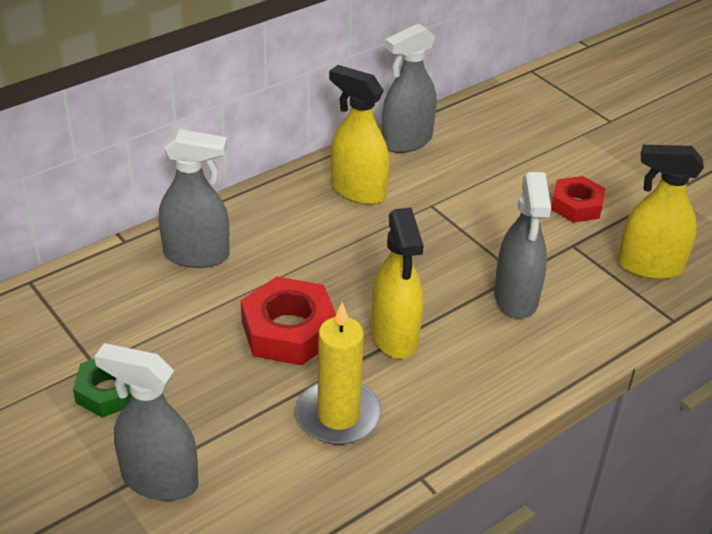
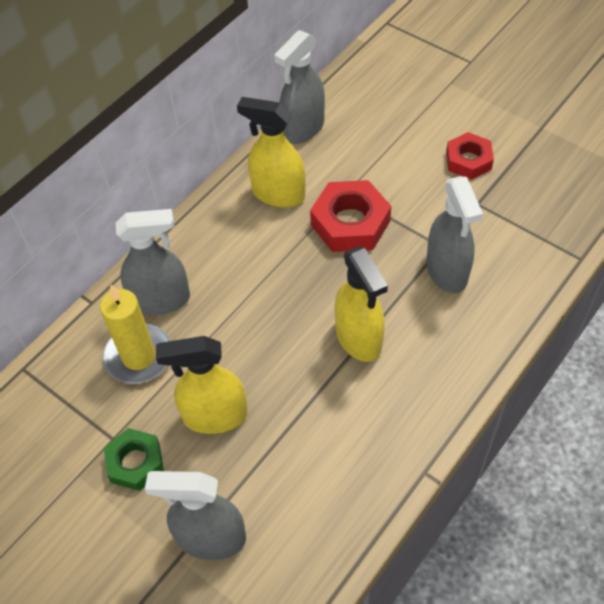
camera: 10 degrees left, 15 degrees up
(289, 330) = (267, 357): red nut -> red nut (350, 223)
(338, 416) = (338, 431): yellow candle -> yellow candle (139, 356)
(649, 266) = (546, 209): yellow spray bottle -> yellow spray bottle (215, 416)

